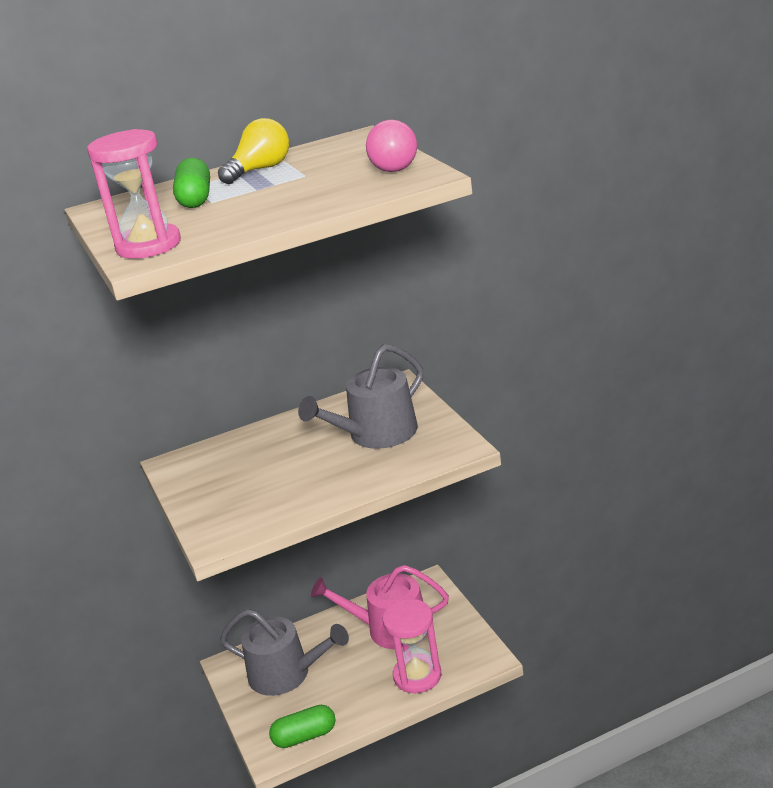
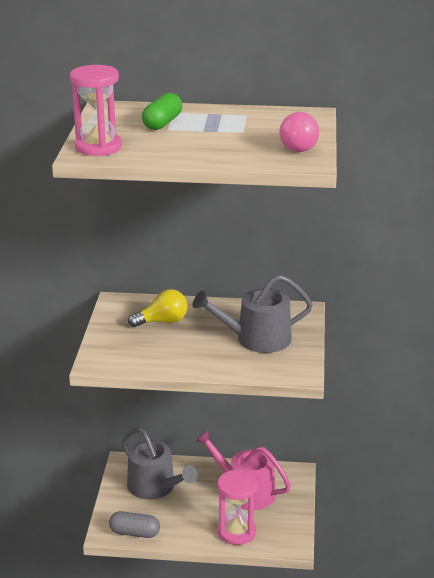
camera: 25 degrees right, 0 degrees up
(260, 170) = (224, 116): yellow light bulb -> yellow light bulb (162, 321)
(305, 736) = (134, 533): green capsule -> grey capsule

